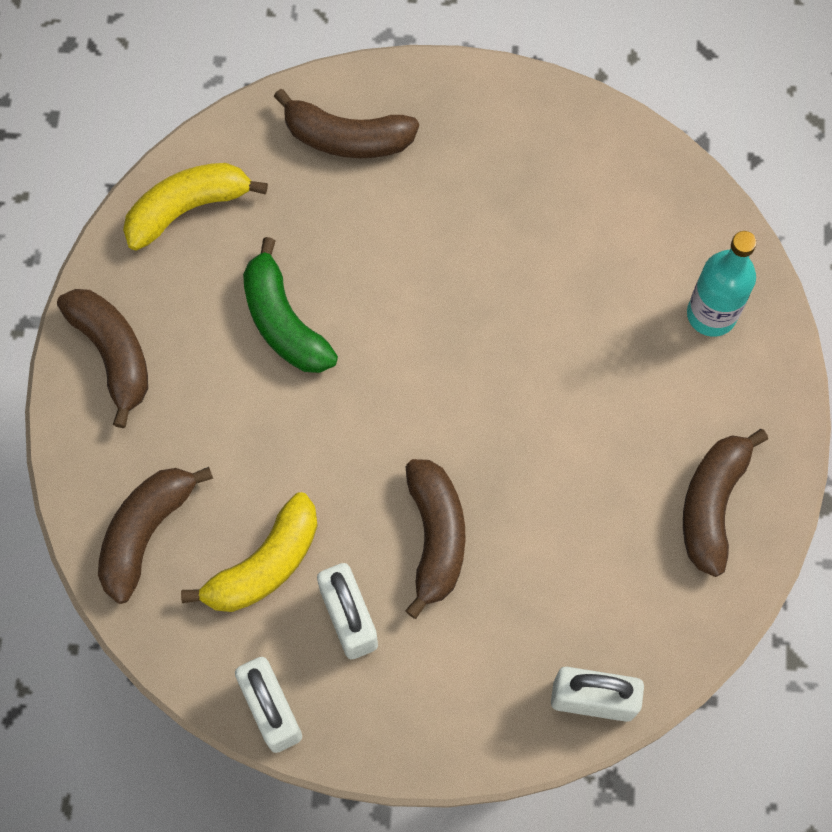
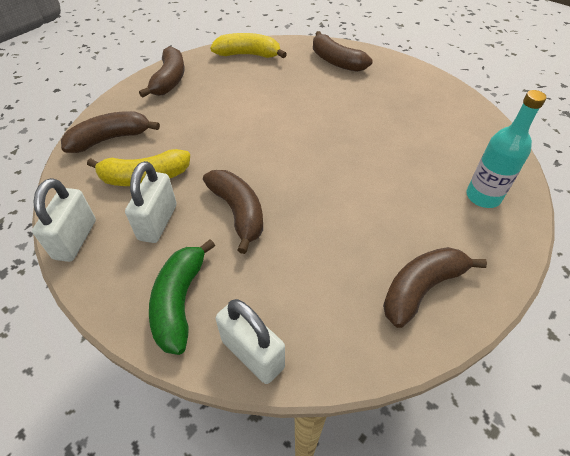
camera: 35 degrees right, 20 degrees down
(284, 322) = (250, 101): green banana -> green banana (180, 302)
(435, 537) = (238, 212): brown banana -> brown banana turned 60 degrees counterclockwise

